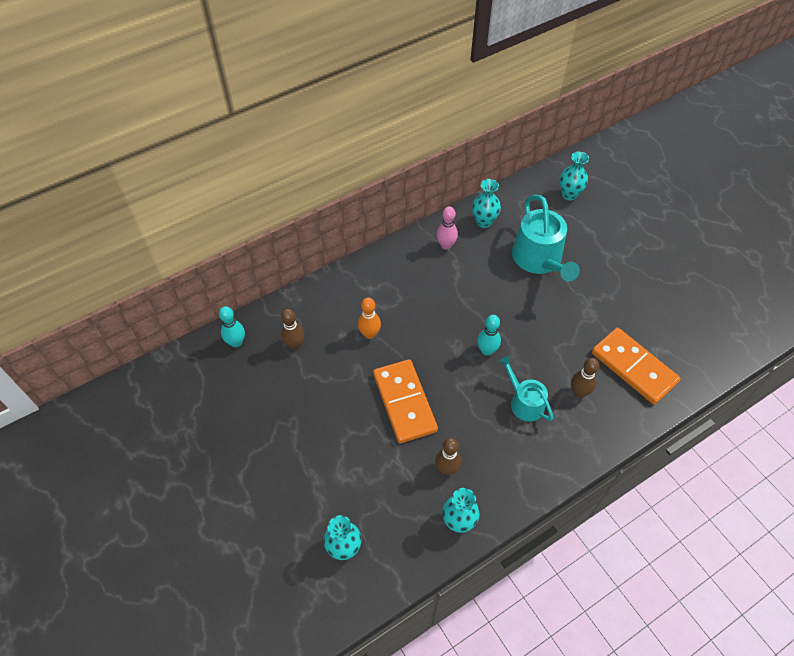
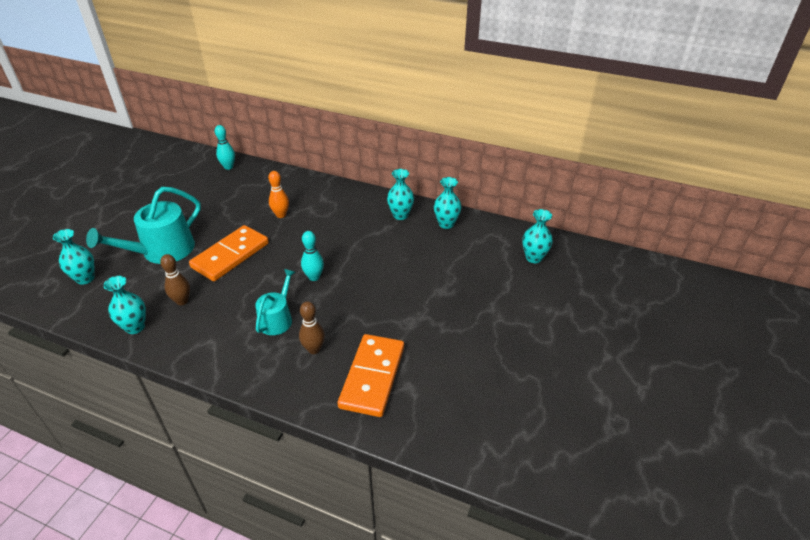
camera: 55 degrees right, 15 degrees down
(294, 345) = (245, 189): brown bowling pin -> none
(446, 245) = (400, 215): pink bowling pin -> turquoise vase
(539, 259) = (439, 269): turquoise watering can -> turquoise watering can (162, 251)

